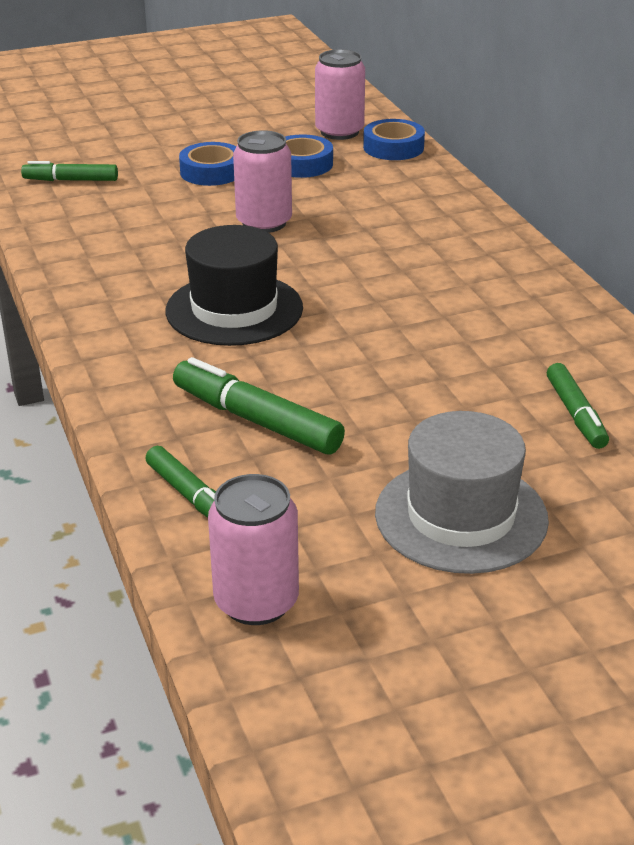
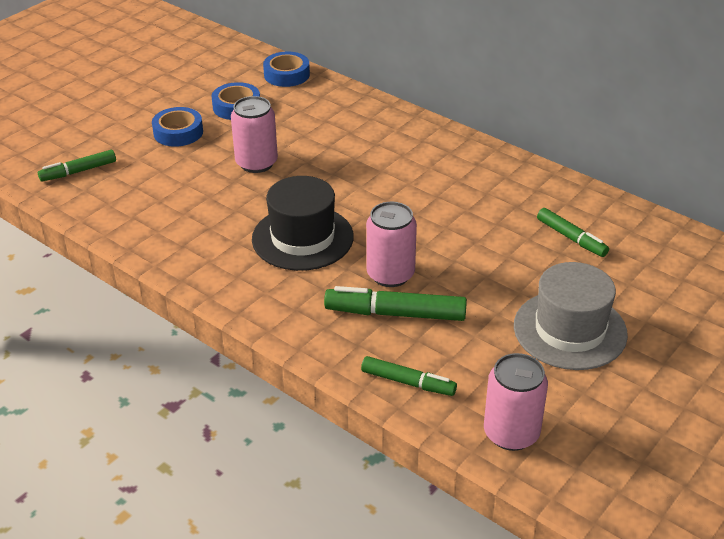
camera: 30 degrees left, 5 degrees up
(339, 132) = (237, 72): pink can -> pink can (390, 274)

